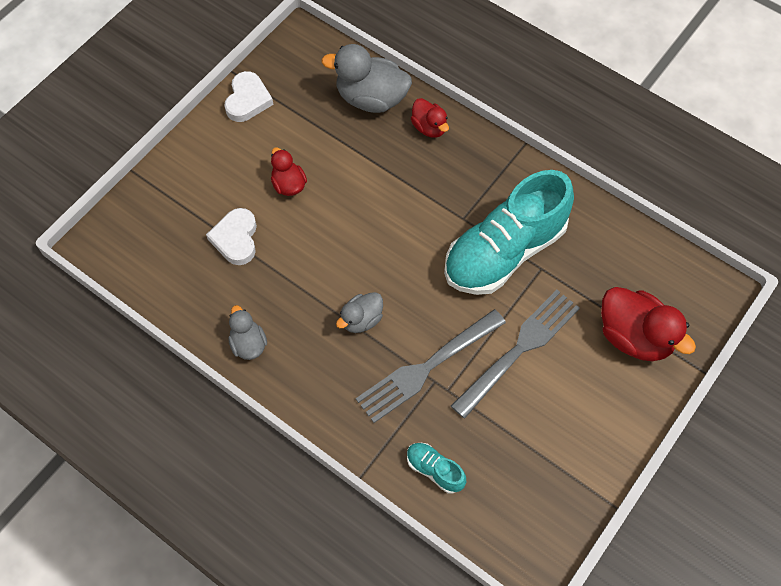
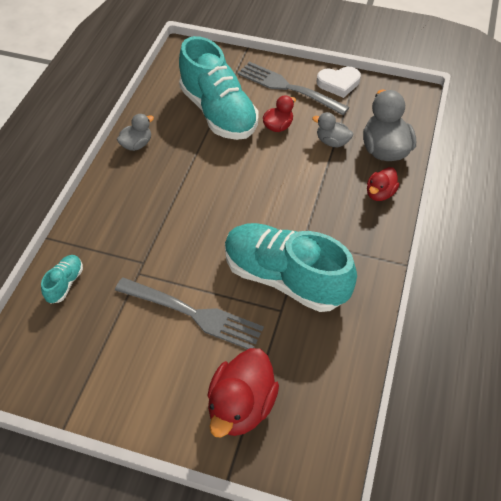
camera: 70 degrees right, 10 degrees down
(236, 239) = (218, 113): white heart -> turquoise shoe
(361, 320) = (180, 201): grey duck -> grey duck (332, 142)
(428, 366) = (154, 254): grey fork -> grey fork (289, 88)

